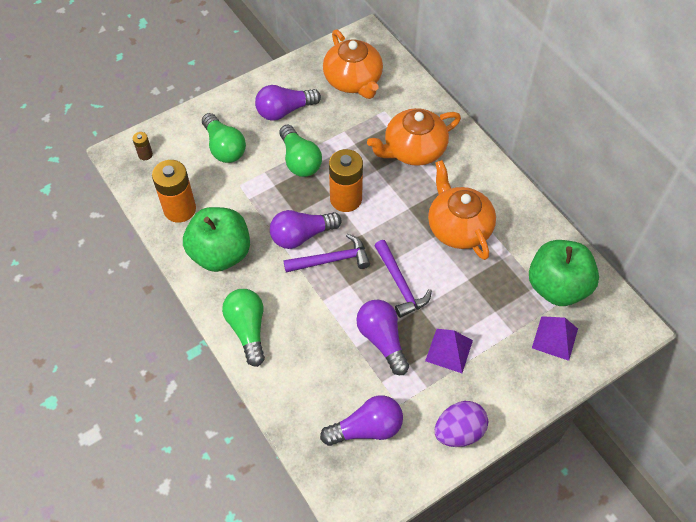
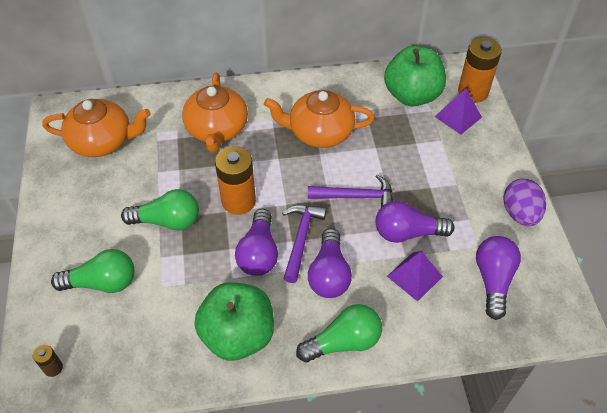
camera: 65 degrees left, 5 degrees down
(180, 209) = (155, 356): orange battery -> orange battery (473, 92)
(247, 329) = (343, 342): green light bulb -> green light bulb turned 150 degrees clockwise
(284, 111) = (95, 210): purple light bulb -> purple light bulb (329, 274)
(449, 350) = (439, 189): purple pyramid -> purple pyramid (415, 276)

